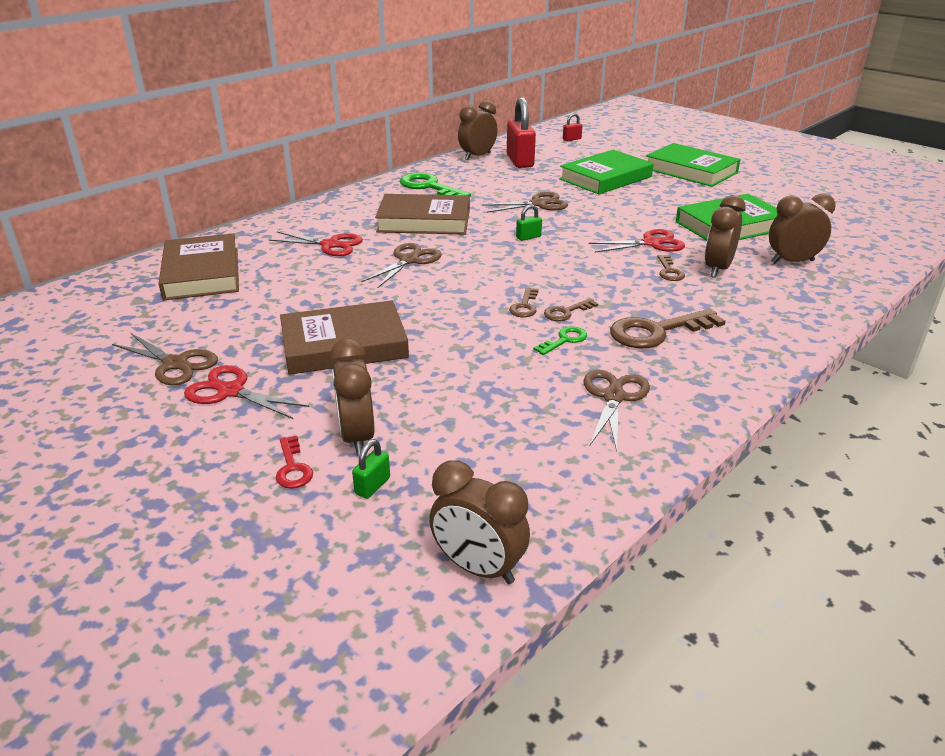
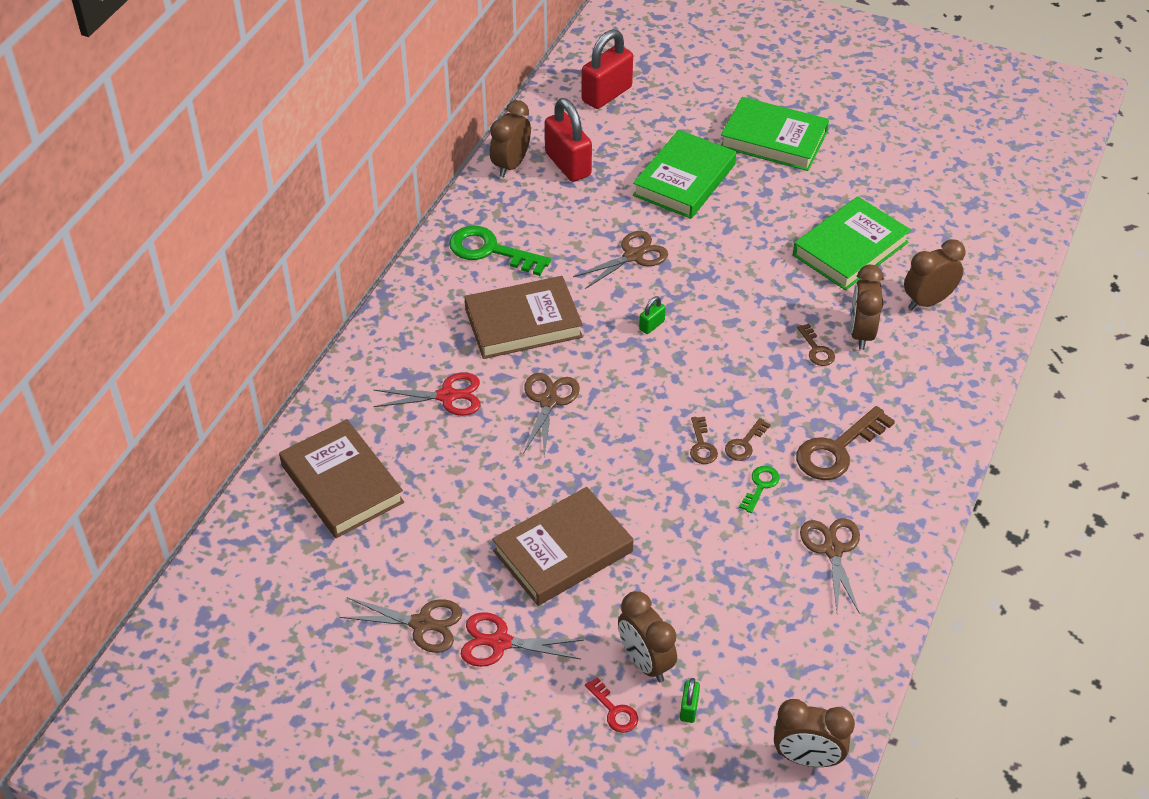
camera: 20 degrees left, 15 degrees up
(571, 139) = (606, 94): red padlock -> red padlock, size x2.23
(651, 243) = (782, 303): red scissors -> none

